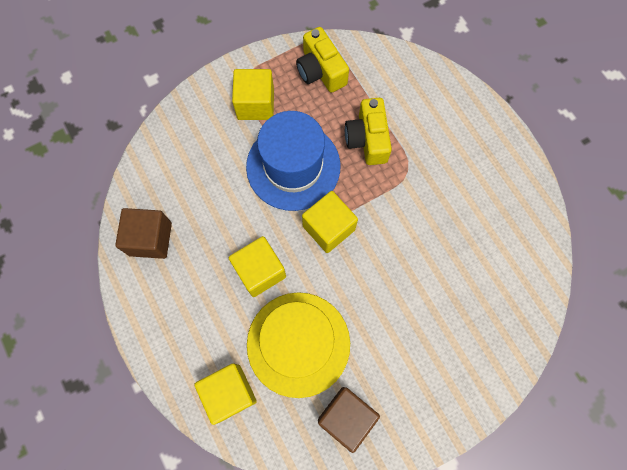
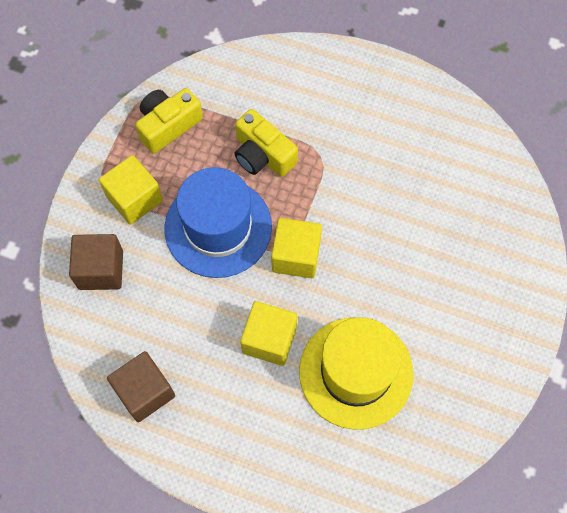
camera: 40 degrees left, 5 degrees down
(229, 392) = (334, 461): yellow cube -> none
(320, 71) = (168, 125): yellow camera -> yellow camera turned 120 degrees clockwise
(346, 416) = (446, 397): brown cube -> brown cube (101, 270)

